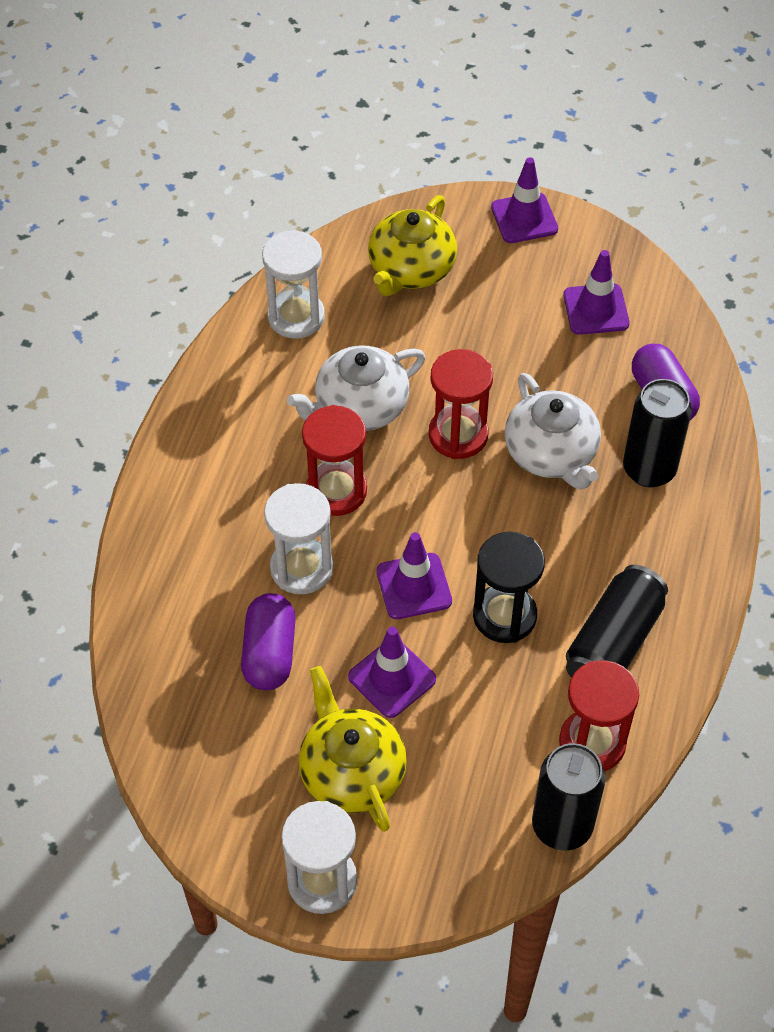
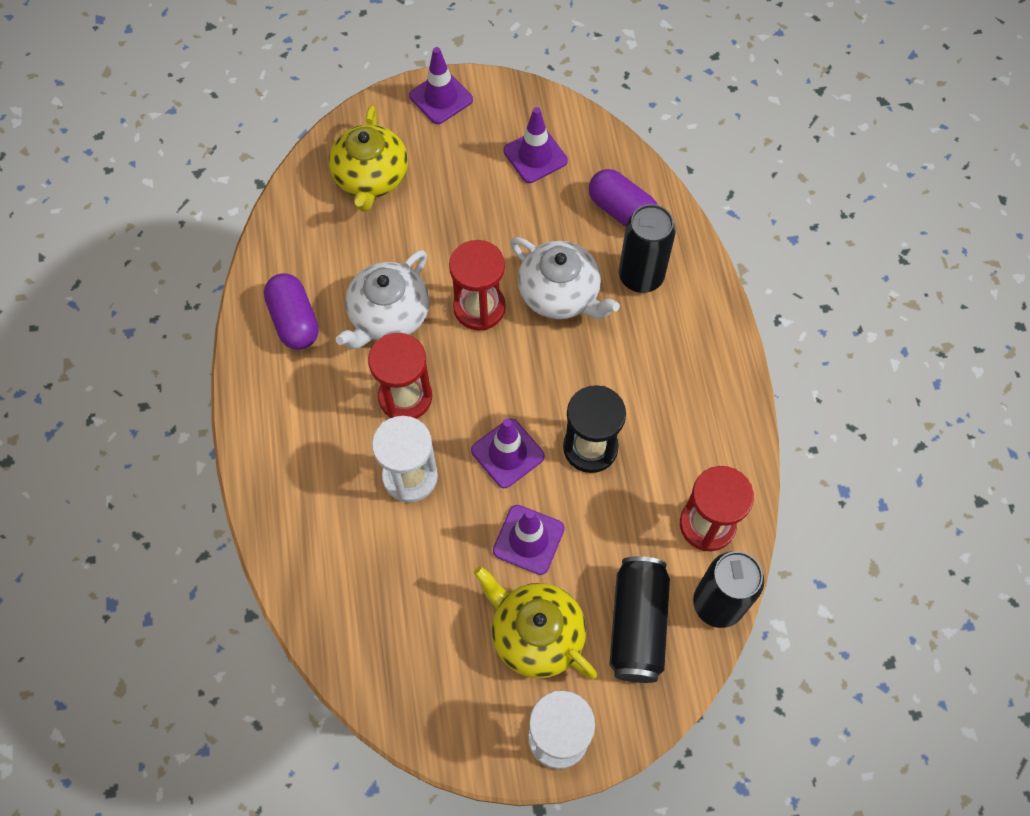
camera: 25 degrees left, 10 degrees up
(269, 653) = (420, 562): purple capsule -> purple capsule (294, 320)
(296, 317) = (296, 256): white hourglass -> none
(613, 642) = (683, 433): black can -> black can (637, 625)

